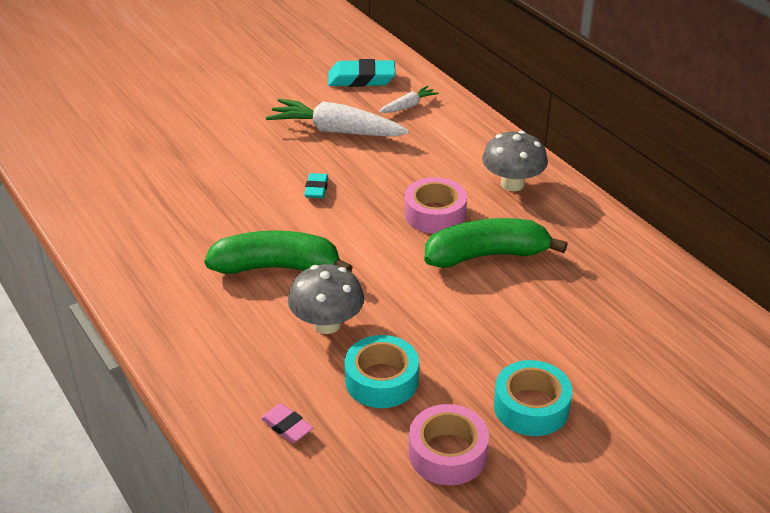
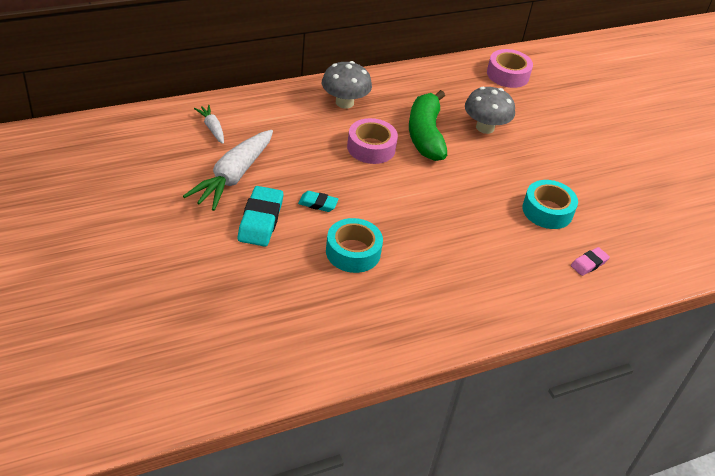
camera: 85 degrees left, 5 degrees up
(277, 267) = (418, 243): green banana -> none
(327, 324) = (488, 227): grey mushroom -> grey mushroom (485, 127)
(361, 79) = (151, 145): turquoise eraser -> turquoise eraser (260, 220)
(447, 453) = (611, 195): pink tape -> pink tape (508, 75)
(531, 407) = (572, 153): turquoise tape -> turquoise tape (353, 252)

